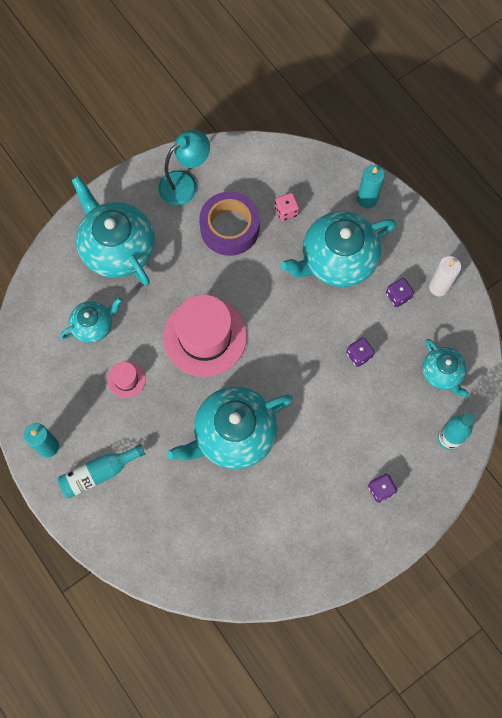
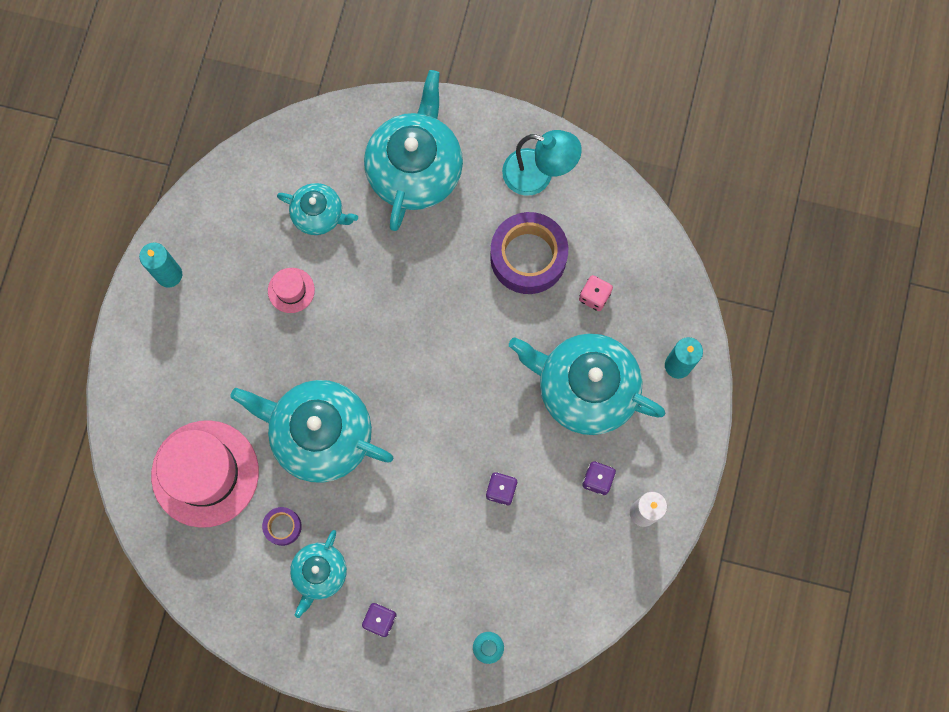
camera: 50 degrees right, 5 degrees up
(99, 473) = (181, 342): turquoise bottle -> none
(205, 337) = (395, 327): pink hat -> pink hat (205, 473)
(272, 503) = (282, 526): none -> purple tape
(442, 373) = (552, 587): turquoise teapot -> turquoise teapot (319, 573)

